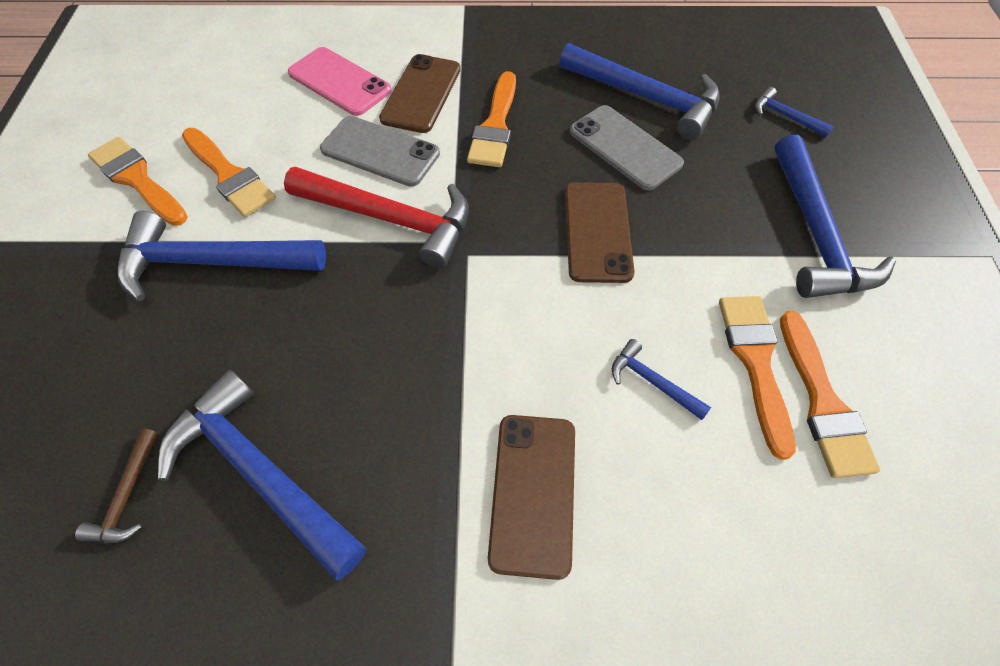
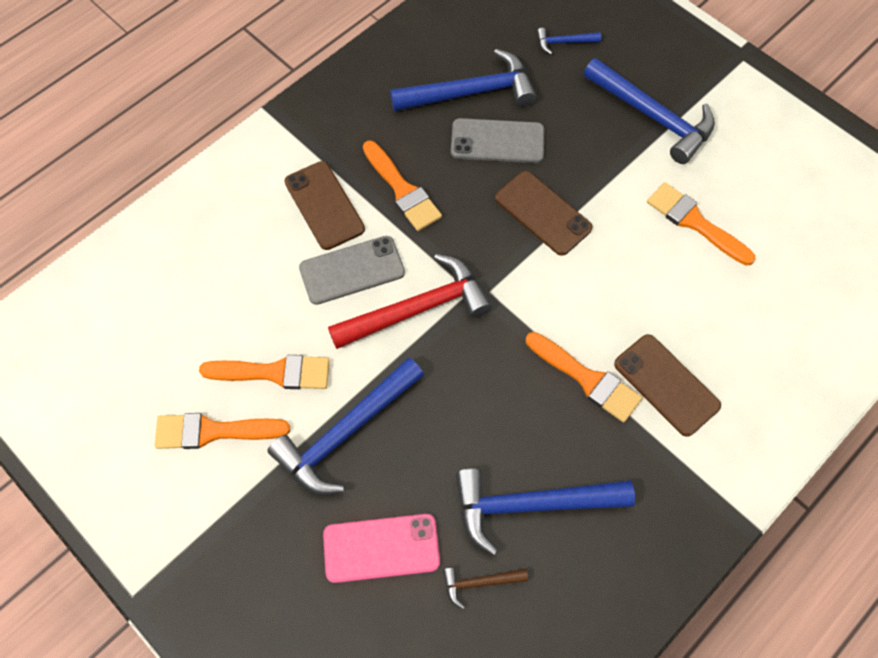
camera: 45 degrees left, 5 degrees up
(127, 495) = (479, 583): brown hammer -> brown hammer turned 120 degrees clockwise
(339, 82) = (254, 243): pink phone -> pink phone (381, 548)
(652, 382) = (660, 277): blue hammer -> none
(822, 402) = (742, 217): orange brush -> orange brush (587, 379)

